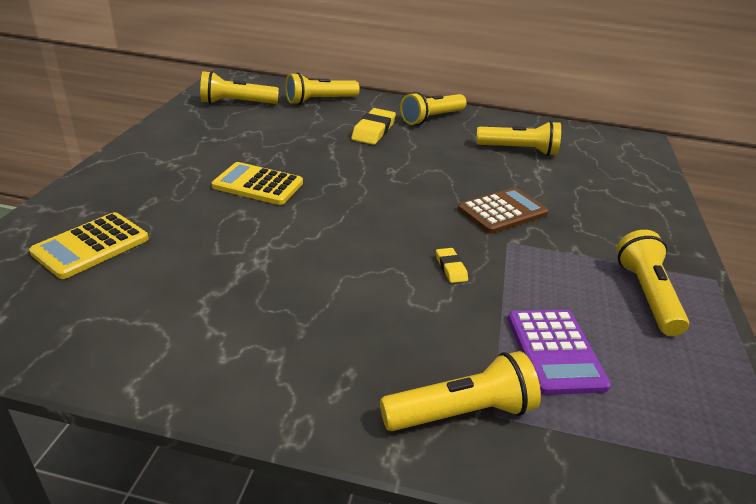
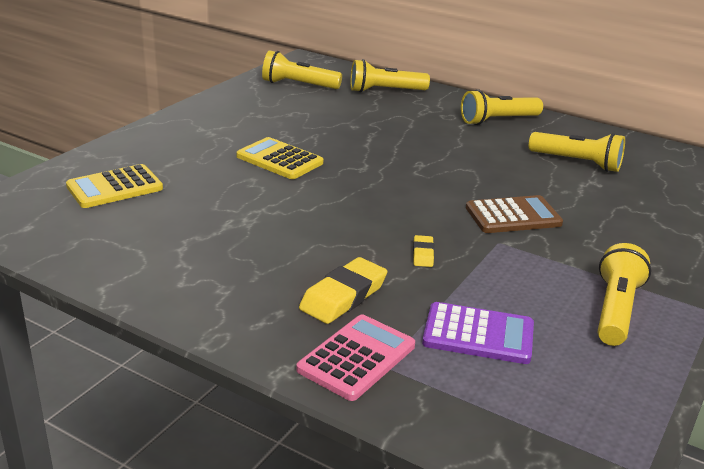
camera: 20 degrees right, 5 degrees down
(373, 131) = (424, 125): yellow eraser -> yellow eraser (343, 296)
(461, 412) = (357, 358): yellow flashlight -> pink calculator
(555, 351) = (478, 334): purple calculator -> purple calculator turned 90 degrees counterclockwise

